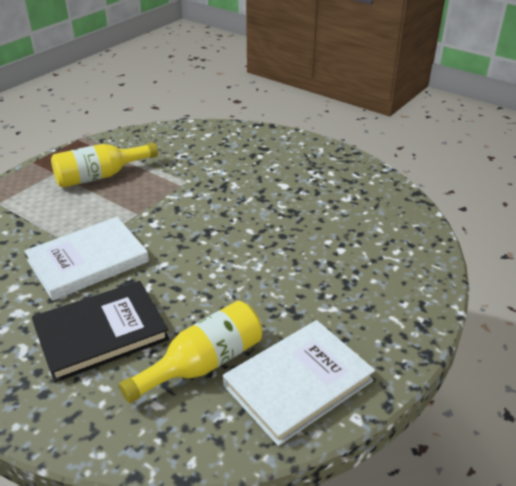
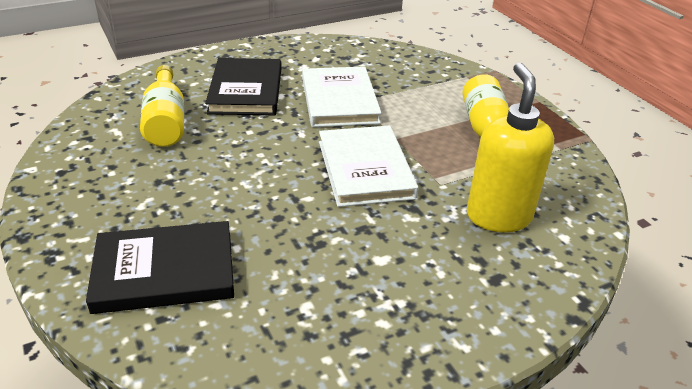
camera: 115 degrees right, 0 degrees up
(206, 155) = (498, 216): none -> yellow soap dispenser
(298, 383) = (94, 155): white book -> white book (365, 169)
(378, 261) = (164, 271): none -> black book

